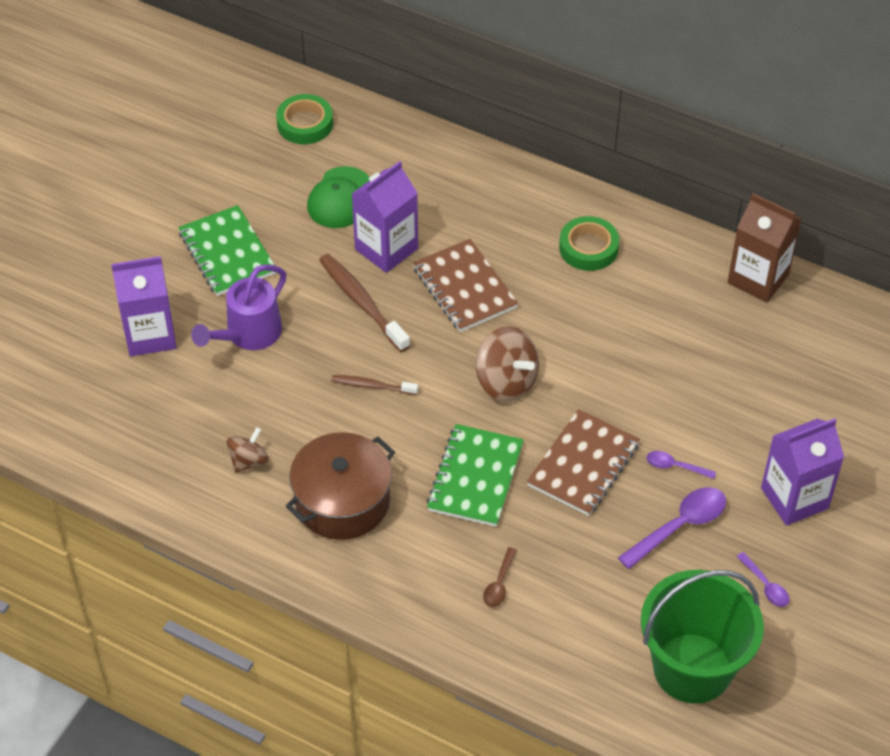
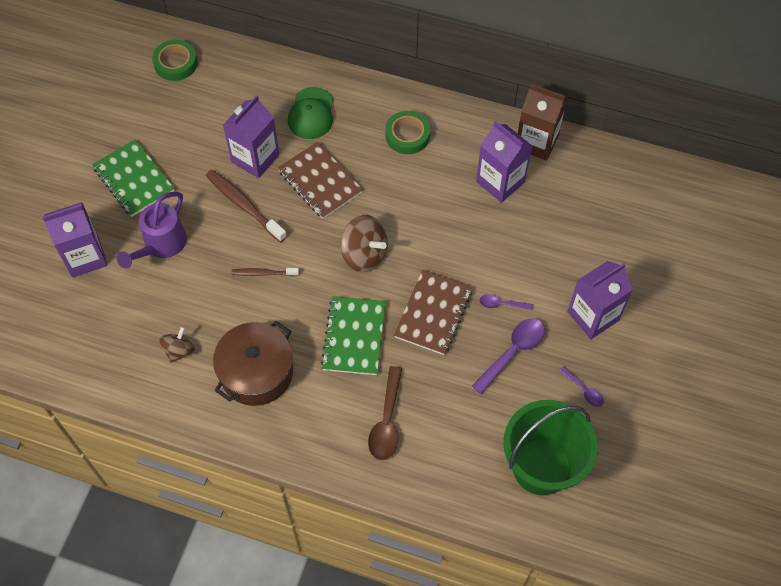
camera: 10 degrees left, 10 degrees up
(340, 198) = (213, 121): green cap -> green cap (311, 113)
(499, 583) = (387, 421): brown spoon -> brown spoon, size x1.82
(700, 320) = (500, 182): none -> purple carton

